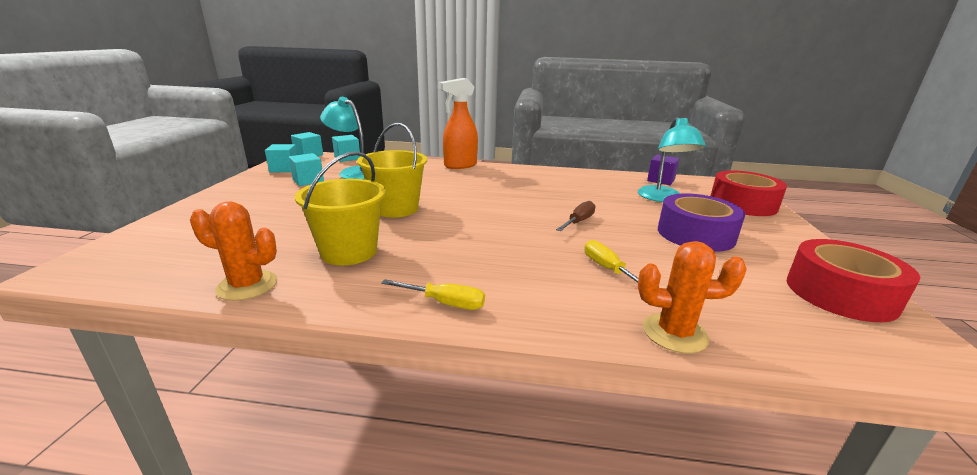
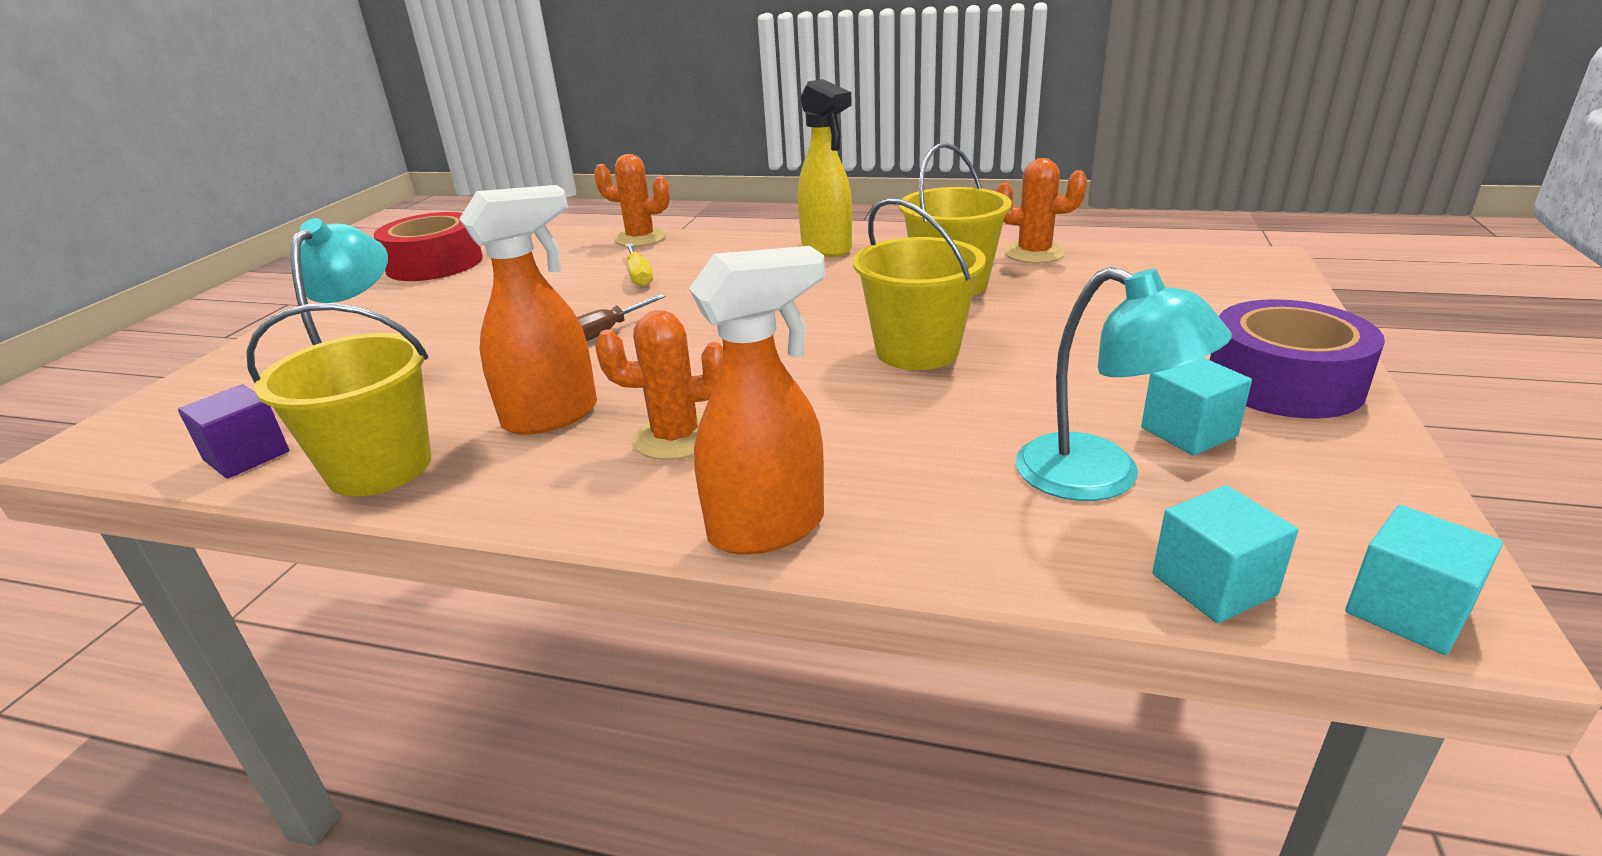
camera: 170 degrees left, 5 degrees up
(284, 169) = (1343, 492): turquoise cube -> none
(445, 303) = (827, 248): yellow screwdriver -> yellow spray bottle
(501, 182) = (675, 438): none -> orange cactus
(558, 188) = (552, 416): none -> orange spray bottle
(602, 177) = (380, 468): none -> yellow bucket
(695, 234) = (455, 317): purple tape -> purple tape (1284, 382)
(742, 204) = (237, 378): red tape -> none

